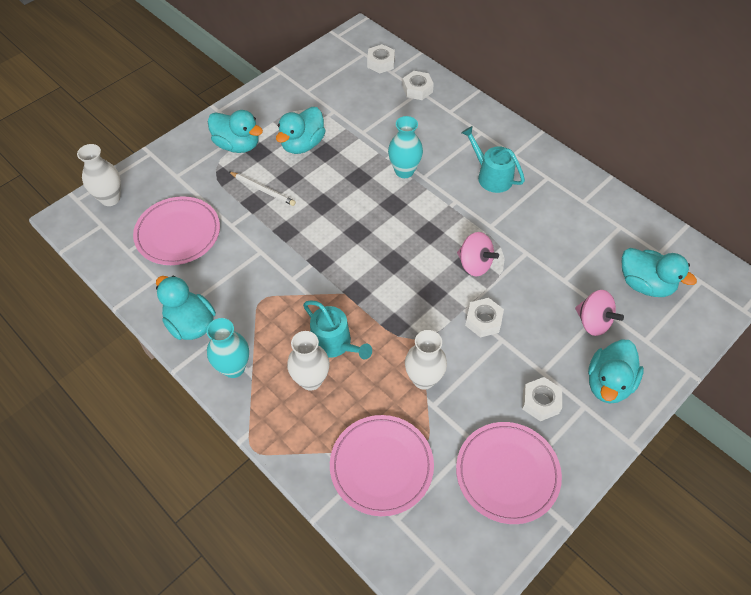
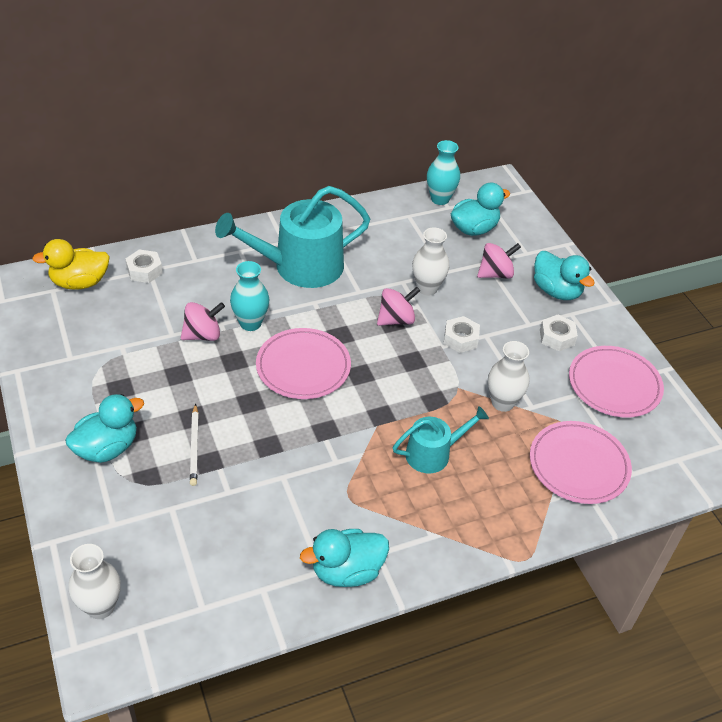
camera: 70 degrees left, 10 degrees down
(178, 233) = (207, 547): pink plate -> pink plate (303, 367)
(233, 368) = (423, 547): turquoise vase -> turquoise vase (440, 199)
(263, 189) = (195, 446): white pencil -> white pencil turned 120 degrees clockwise
(302, 144) = (152, 389): turquoise duck -> none
(311, 380) = (467, 486): white vase -> white vase (427, 288)
(373, 149) = (203, 335): none -> pink spinning top
(381, 63) = (80, 282): white nut -> yellow duck
(491, 176) = (300, 266): turquoise watering can -> turquoise watering can, size x1.83

